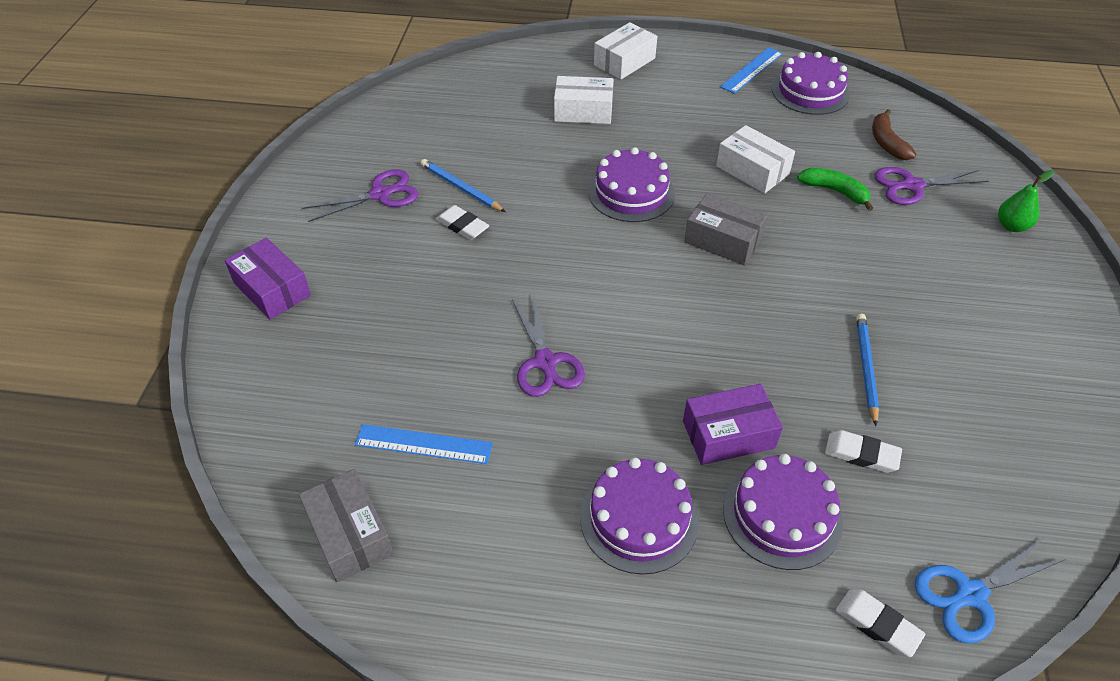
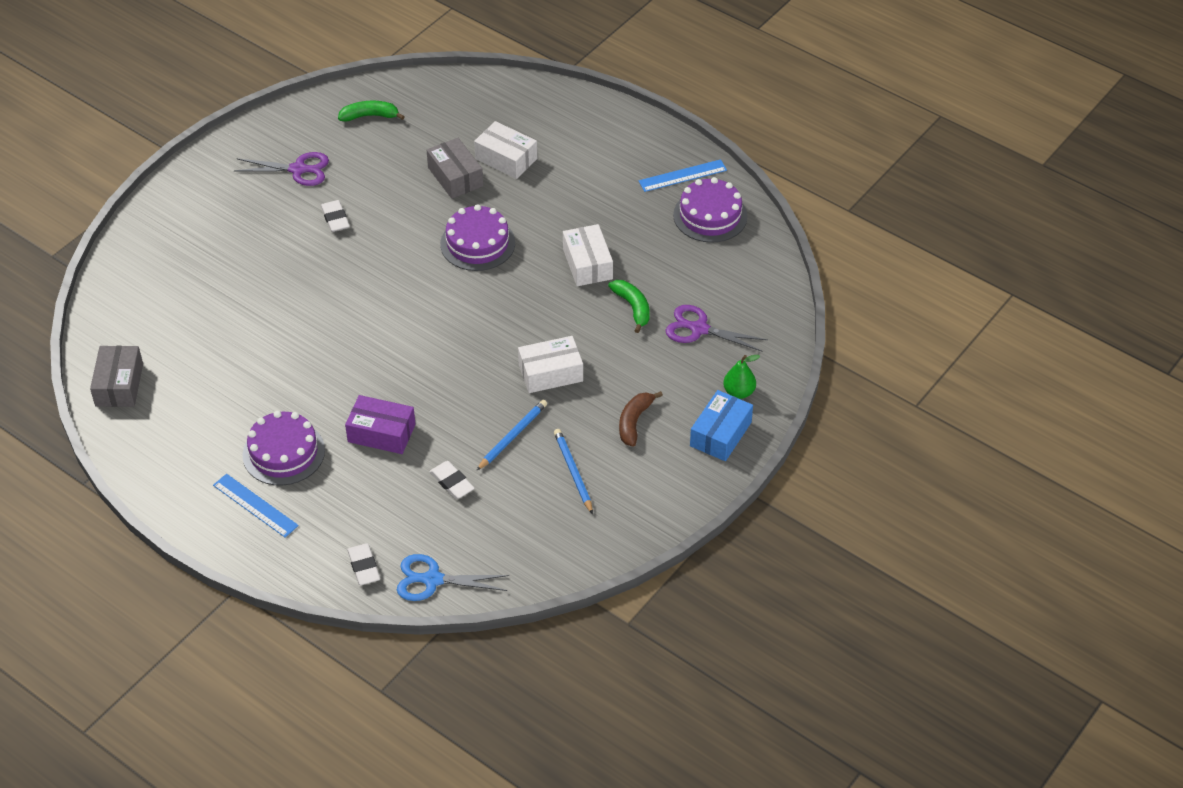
camera: 30 degrees right, 0 degrees up
(272, 289) = (177, 212): purple box -> none
(414, 121) = (370, 116): none -> green banana
(423, 444) = (196, 354): blue ruler -> blue ruler (255, 505)
(461, 188) = (358, 188): blue pencil -> blue pencil (573, 472)
(545, 362) = (309, 338): purple scissors -> none
(624, 62) = (583, 125): white box -> white box (550, 373)
(723, 240) = (508, 308): grey box -> grey box (455, 177)
(782, 515) = (368, 490): purple cake -> none
(887, 143) = (721, 286): brown banana -> brown banana (634, 422)
(1045, 271) = (720, 434): none -> blue box

